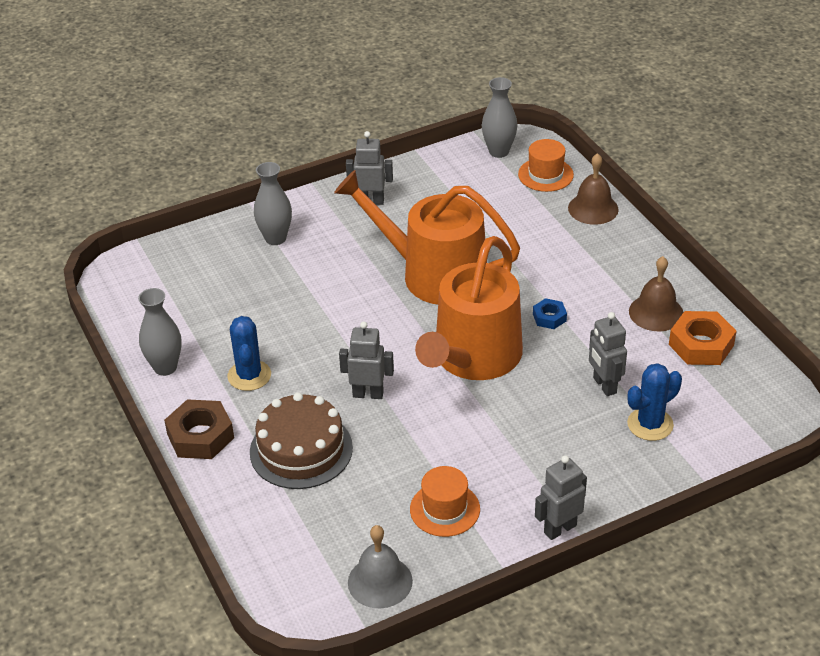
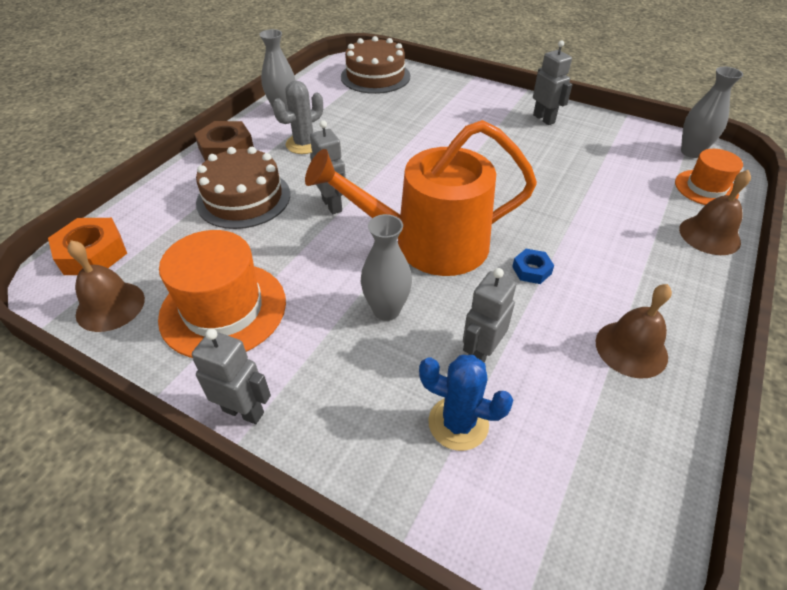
camera: 55 degrees right, 5 degrees up
(170, 271) = (375, 76): none -> brown cake
(249, 375) = (304, 144): blue cactus -> grey cactus
(275, 238) = (453, 98): grey vase -> grey vase (386, 310)
(380, 581) = (110, 306): grey bell -> brown bell
(434, 274) = (504, 180): orange watering can -> none
(445, 509) = (223, 309): orange hat -> orange hat, size x1.68
(701, 345) = (629, 415): orange nut -> orange nut (92, 253)

